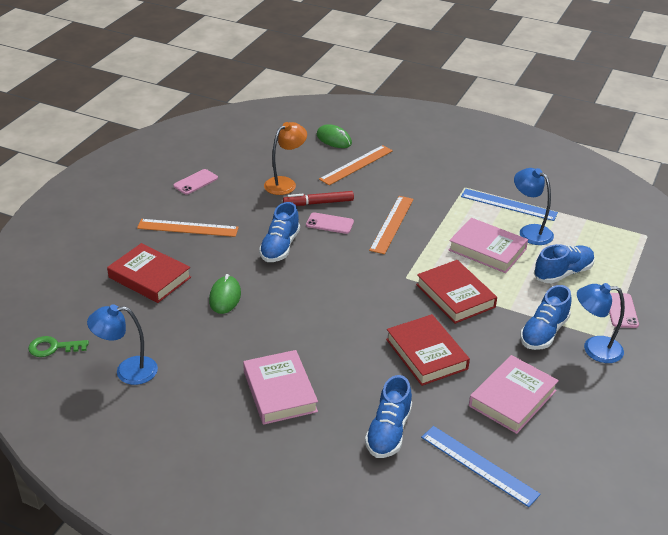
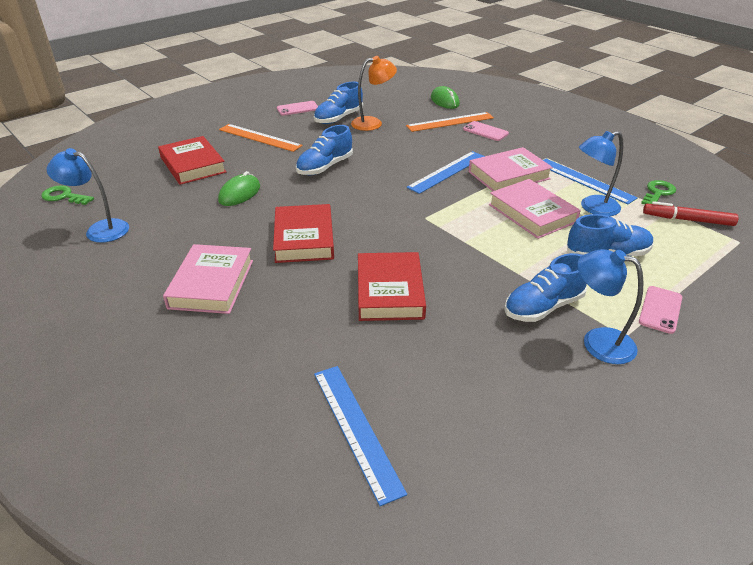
camera: 25 degrees right, 0 degrees up
(318, 203) = (390, 142): red marker -> red marker (688, 220)
(330, 223) = (387, 159): pink phone -> pink phone (485, 131)
(388, 432) = (284, 356): blue shoe -> blue shoe (338, 118)
(392, 224) = (447, 172): orange ruler -> blue ruler
(455, 296) = (465, 246): red book -> red book (304, 238)
(512, 398) = (454, 365): pink book -> pink book (508, 175)
(530, 231) = (593, 208): blue lamp -> blue lamp turned 90 degrees counterclockwise
(570, 203) = (658, 193): none -> green key

